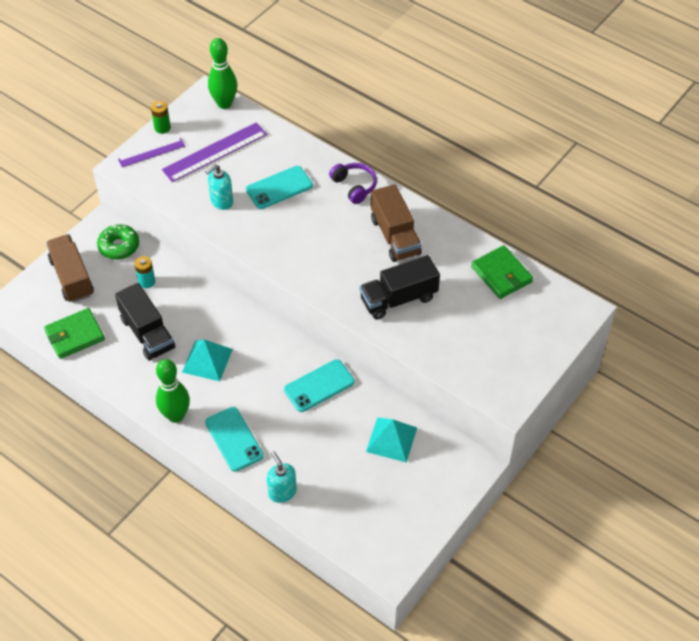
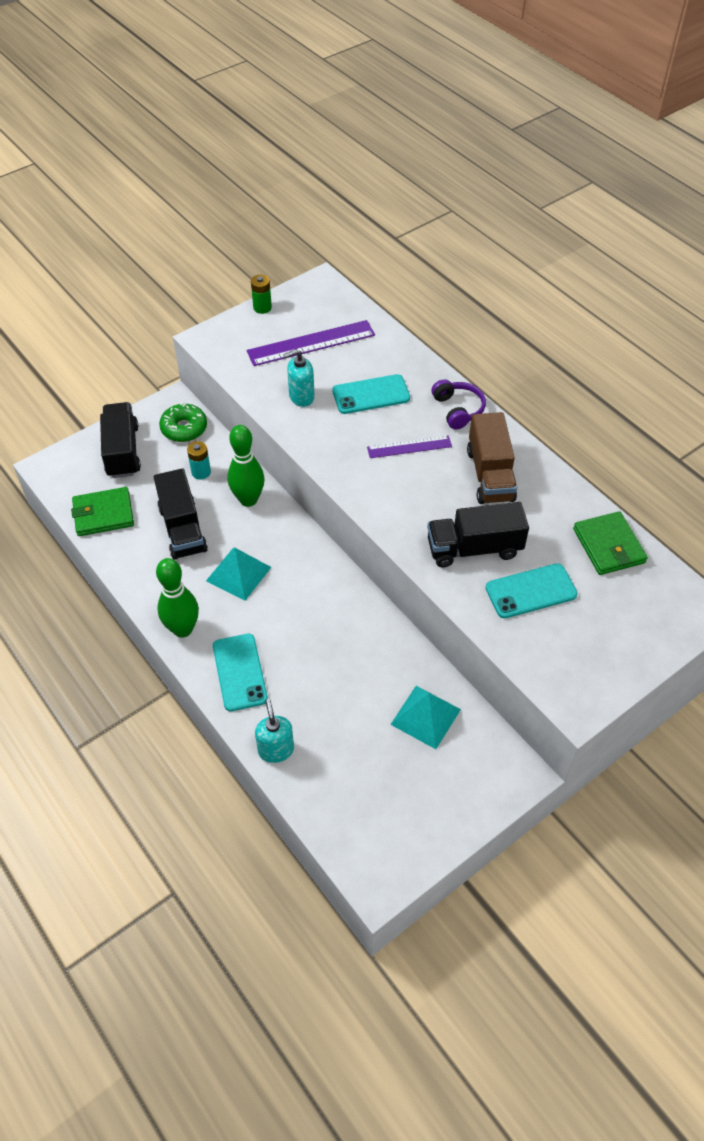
camera: 15 degrees right, 0 degrees up
(72, 277) = (122, 451): brown truck -> black truck
(151, 152) = (241, 331): purple ruler -> purple ruler (409, 447)
(224, 103) = (338, 295): green bowling pin -> green bowling pin (248, 500)
(319, 386) = (357, 632): turquoise phone -> turquoise phone (531, 591)

